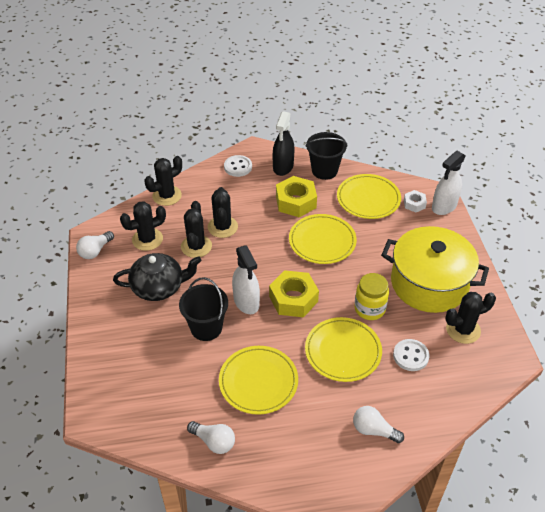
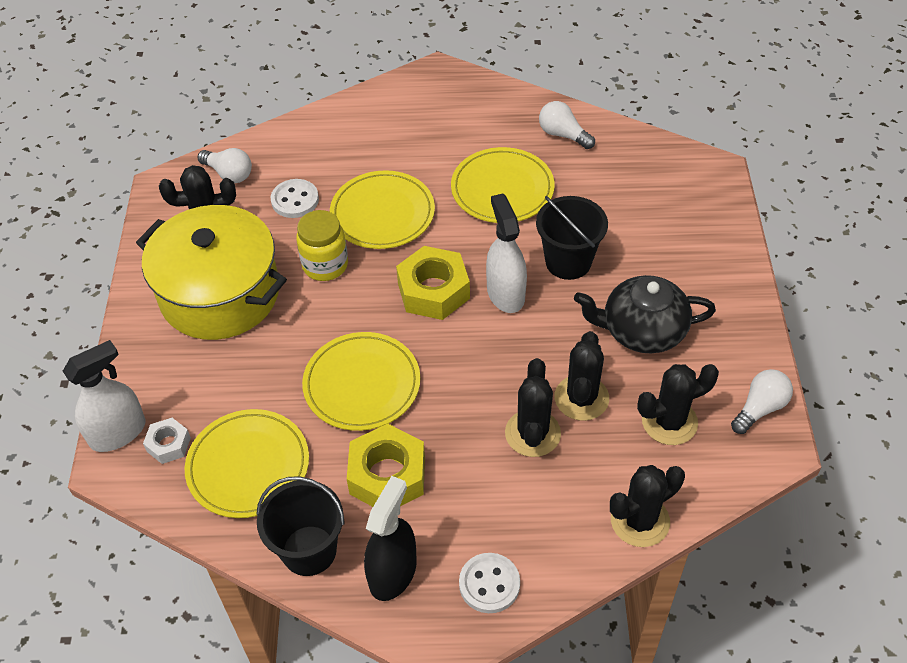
camera: 170 degrees left, 5 degrees up
(373, 430) = (374, 129): white light bulb -> white light bulb (229, 174)

